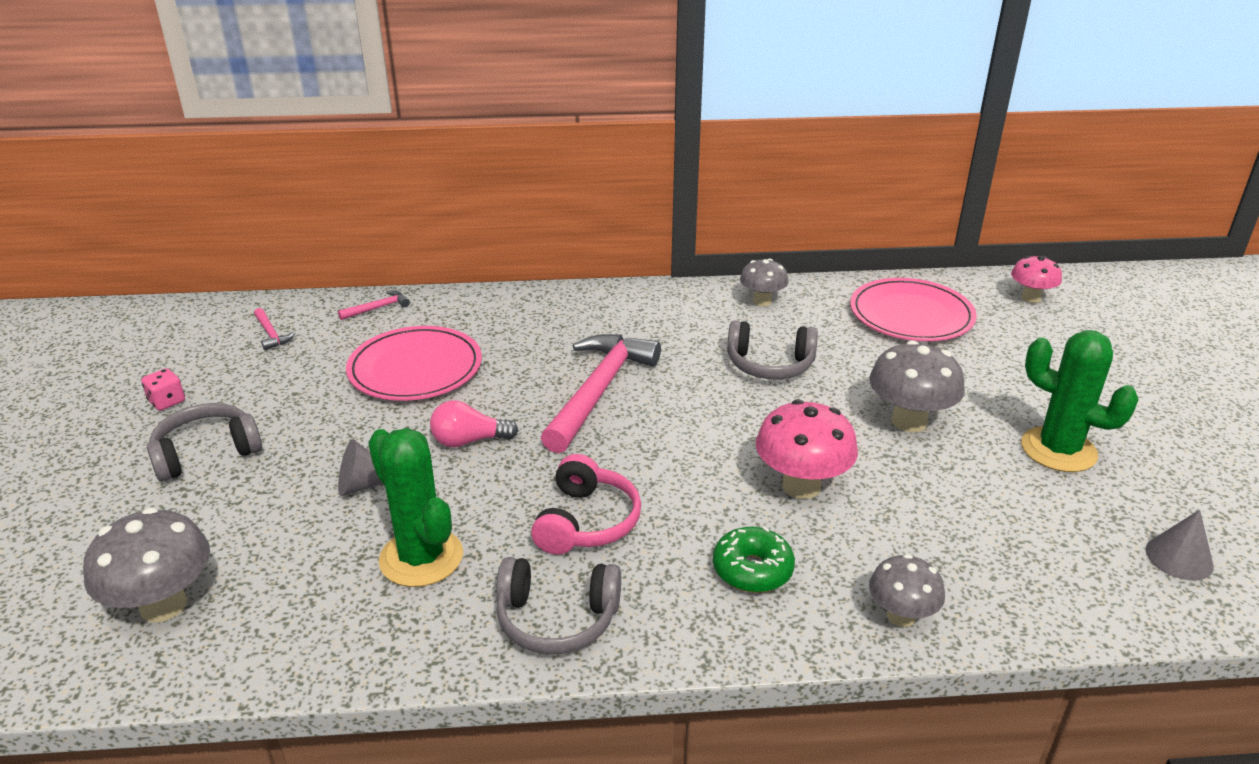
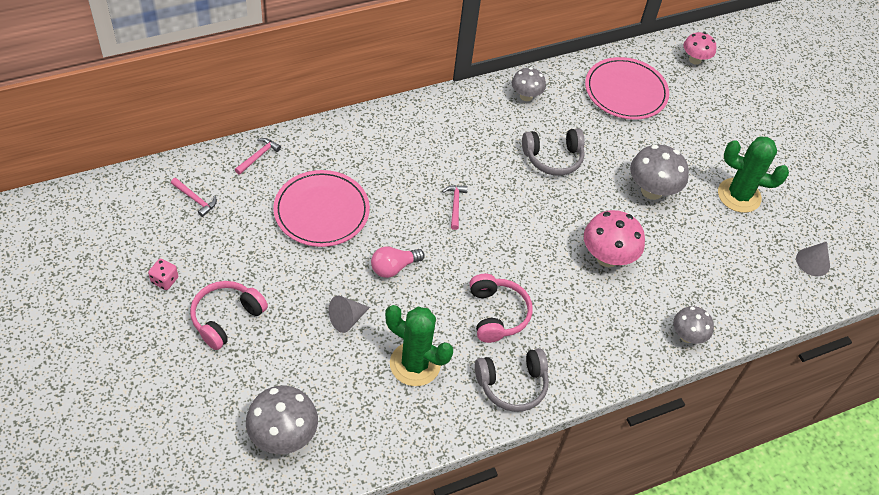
camera: 25 degrees left, 20 degrees up
(206, 453) = (226, 318): grey headphones -> pink headphones
(599, 391) = (455, 205): pink hammer -> pink hammer, size x0.42
(752, 570) = (602, 325): green donut -> none

